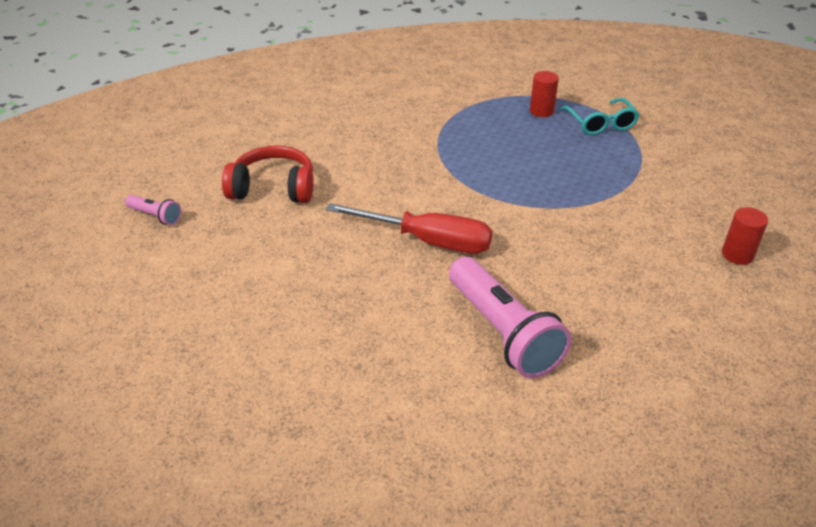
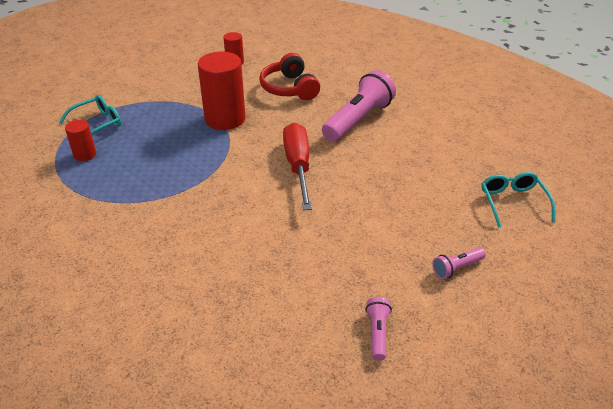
camera: 115 degrees left, 0 degrees up
(166, 299) = (456, 268): none -> pink flashlight
(207, 411) = (513, 202): none -> turquoise glasses
(273, 188) = (286, 271): red headphones -> red headphones (289, 88)
(568, 210) = (225, 119): none -> red cylinder

